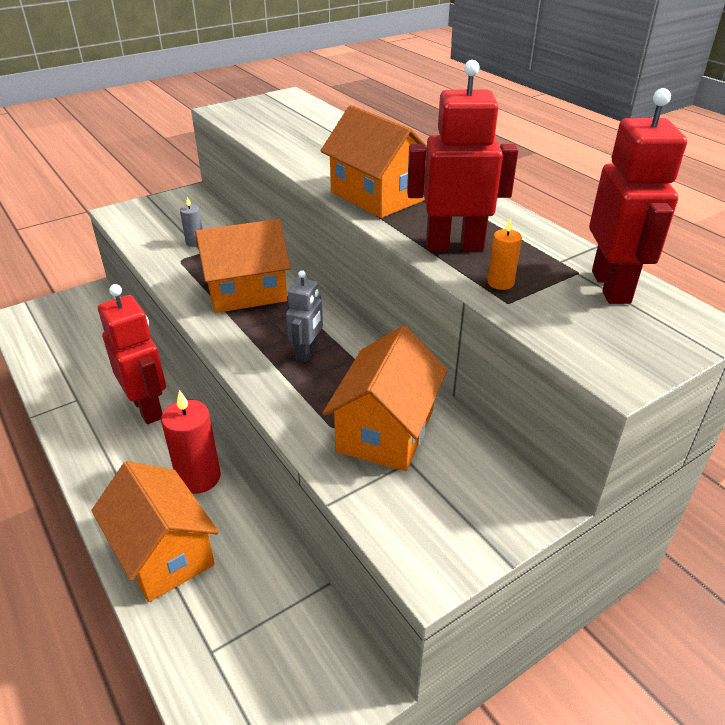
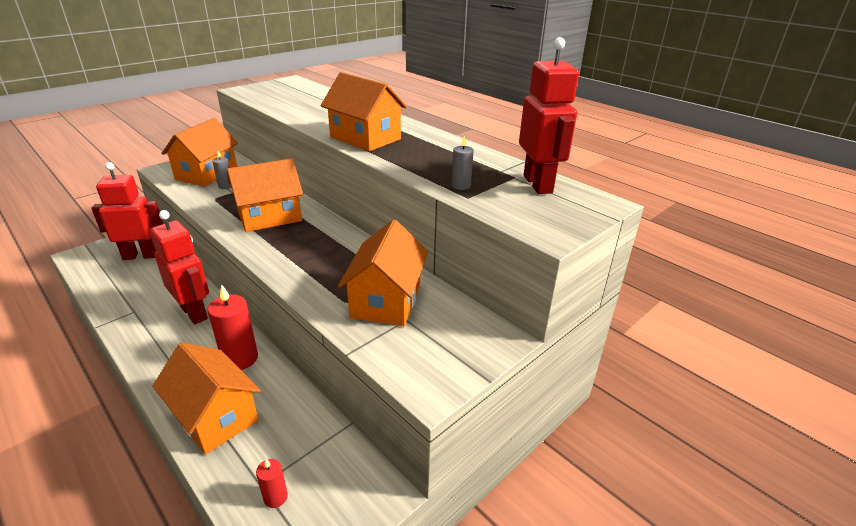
camera: 10 degrees left, 5 degrees down
(173, 222) = (206, 174): none -> orange house
(228, 671) = (275, 497): none -> red candle
(307, 352) = (321, 253): grey robot -> none
(454, 246) = (425, 165): red robot -> red robot (141, 255)
(500, 283) = (461, 186): orange candle -> grey candle

